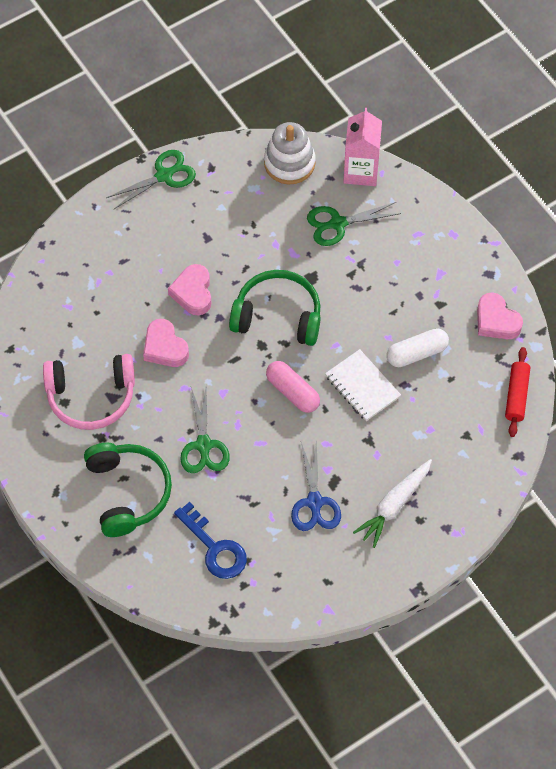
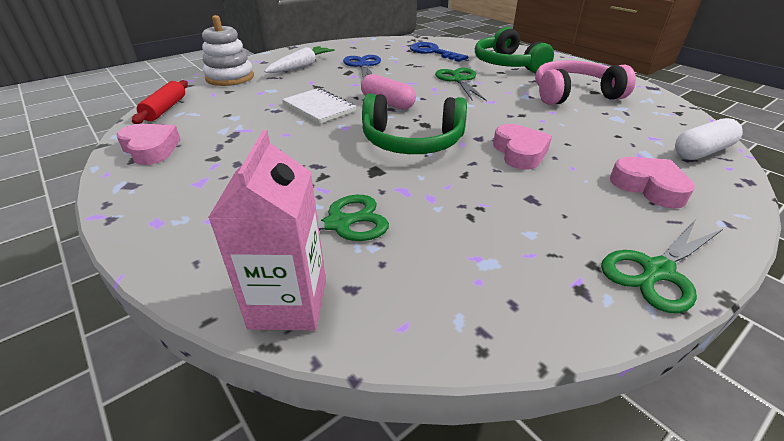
camera: 175 degrees right, 25 degrees down
(165, 347) = (525, 119): pink heart -> pink heart (649, 187)
(289, 163) = (433, 308): white stacking toy -> white stacking toy (230, 78)
(417, 353) = (257, 126): white capsule -> white capsule (701, 151)

